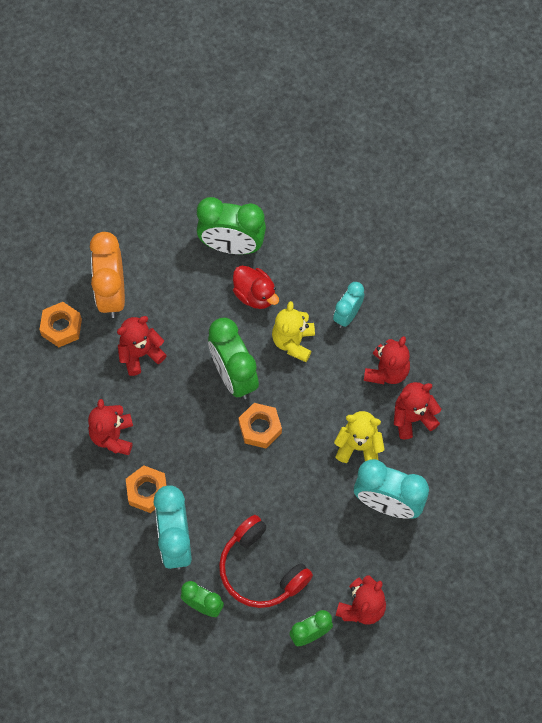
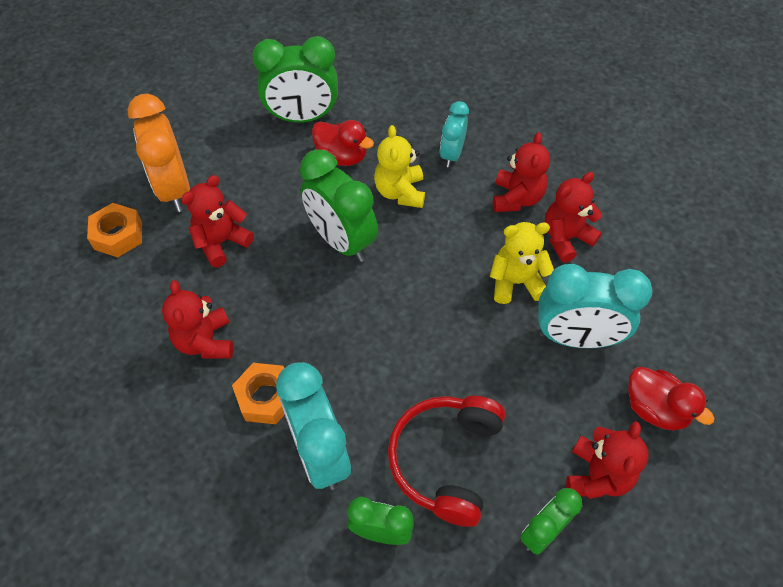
camera: 15 degrees left, 10 degrees down
(260, 428) = (390, 289): orange nut -> none
(261, 569) = (446, 460): red headphones -> red headphones turned 75 degrees clockwise
(423, 572) = (655, 409): none -> red duck

